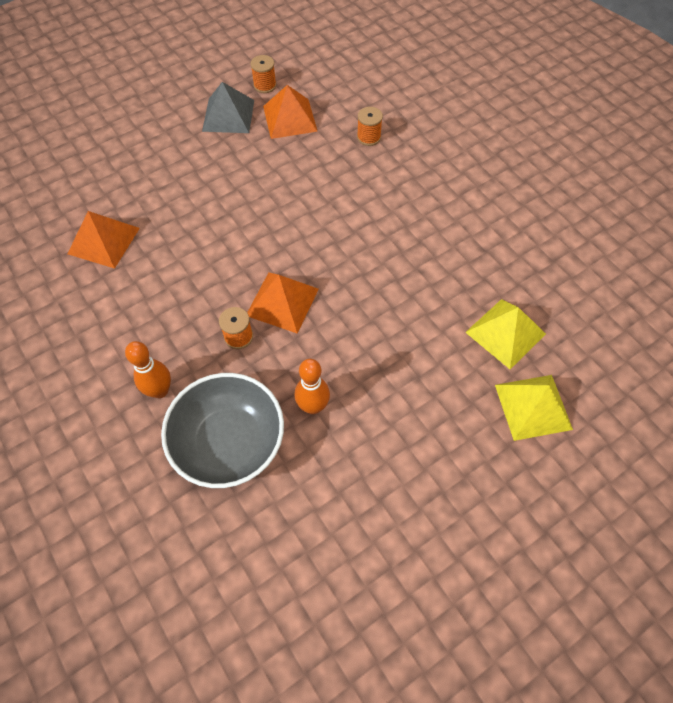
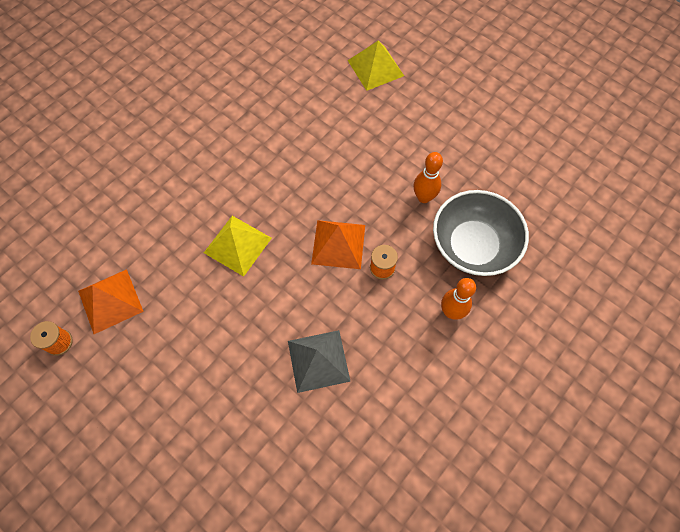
camera: 105 degrees left, 5 degrees up
(103, 241) = (314, 431): orange pyramid -> none
(228, 115) = (113, 367): grey pyramid -> grey pyramid (318, 361)
(368, 137) = (129, 220): orange spool -> none
(505, 333) = (321, 89): yellow pyramid -> yellow pyramid (237, 245)

